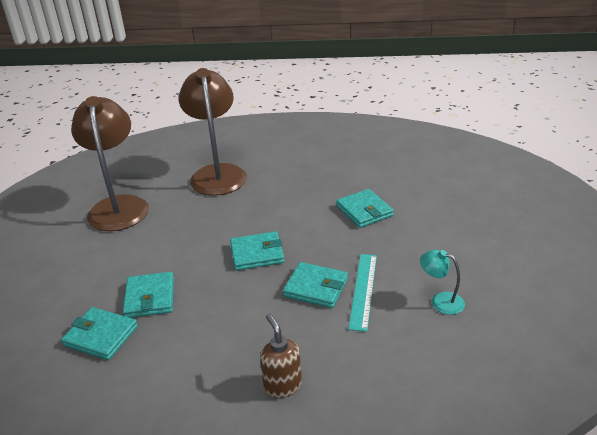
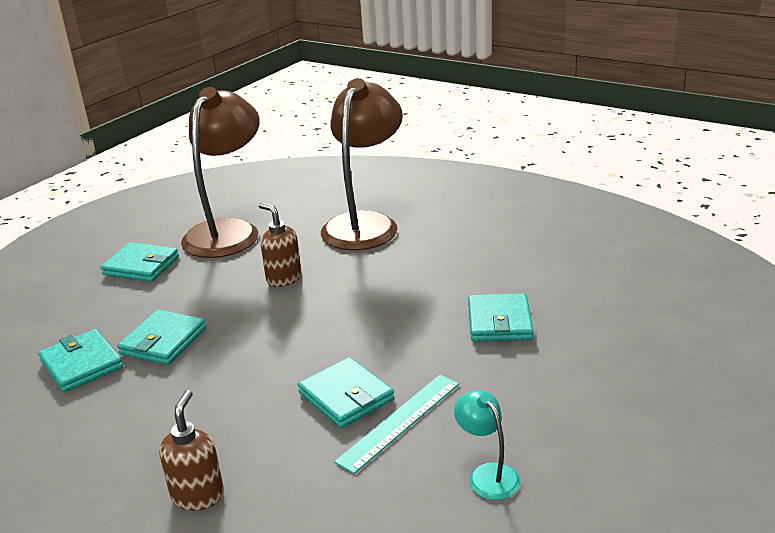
camera: 30 degrees right, 5 degrees down
(196, 227) = (283, 279): none -> brown soap dispenser
(257, 253) = (319, 331): turquoise wallet -> turquoise wallet (141, 266)

